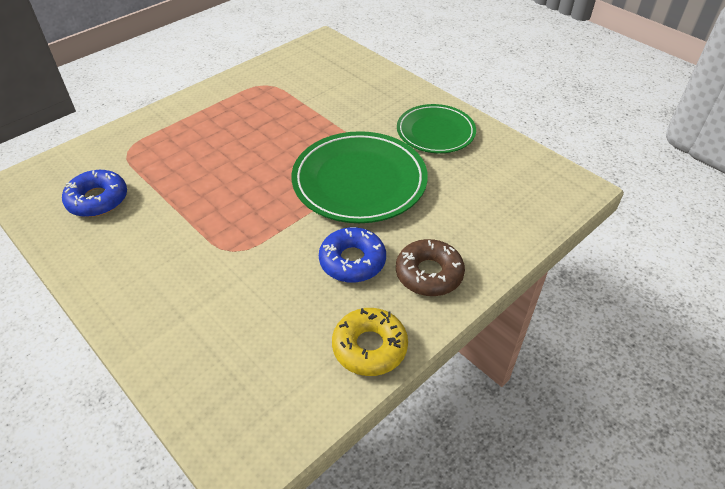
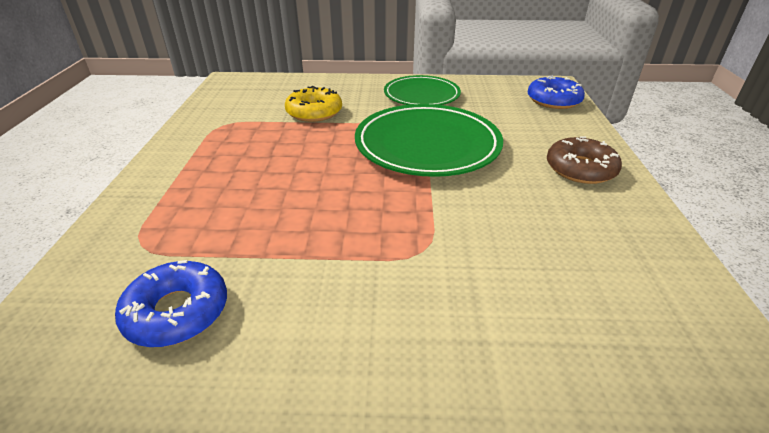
camera: 45 degrees left, 10 degrees down
(352, 261) = (523, 193): blue donut -> blue donut (553, 100)
(369, 347) = (646, 237): yellow donut -> yellow donut (314, 112)

